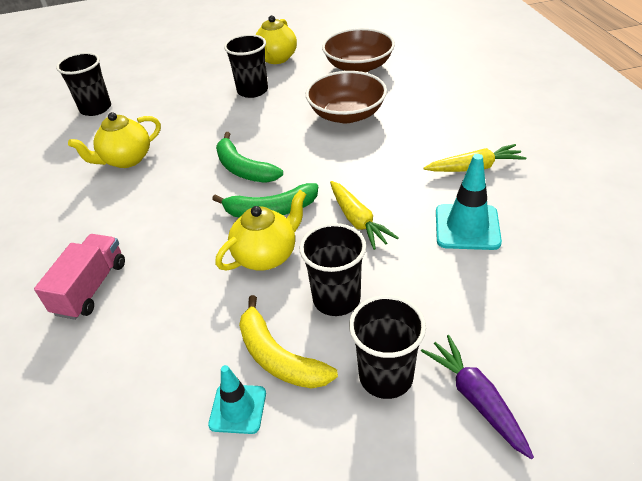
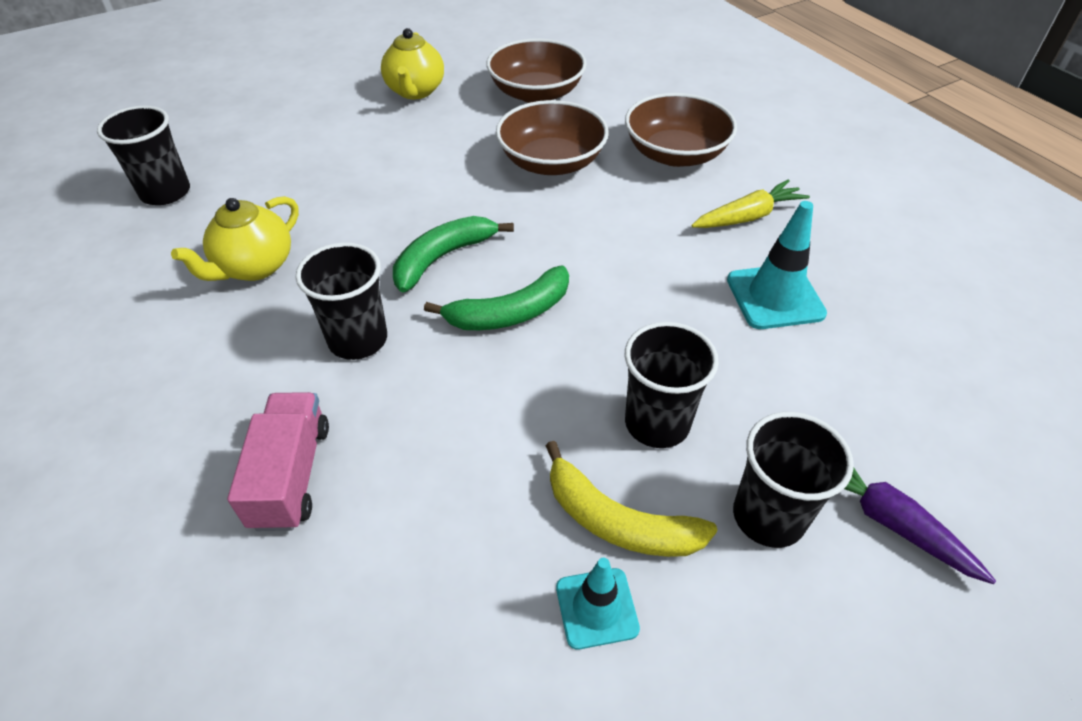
camera: 20 degrees left, 5 degrees up
(243, 169) = (442, 258): green banana -> green banana turned 105 degrees clockwise
(252, 91) = (402, 141): black cup -> black cup (358, 339)
(266, 255) = (534, 379): yellow teapot -> none
(357, 220) = (634, 309): yellow carrot -> none
(440, 117) = (675, 154): none -> brown bowl

